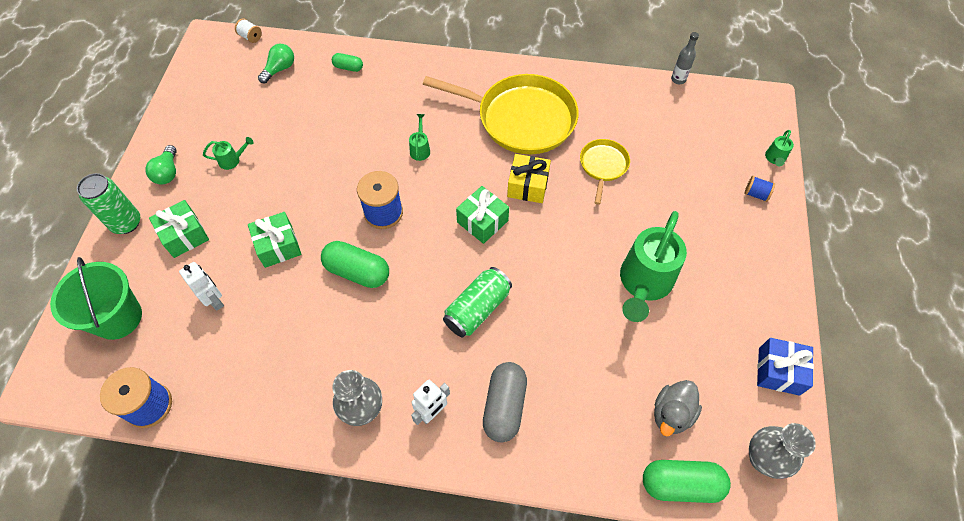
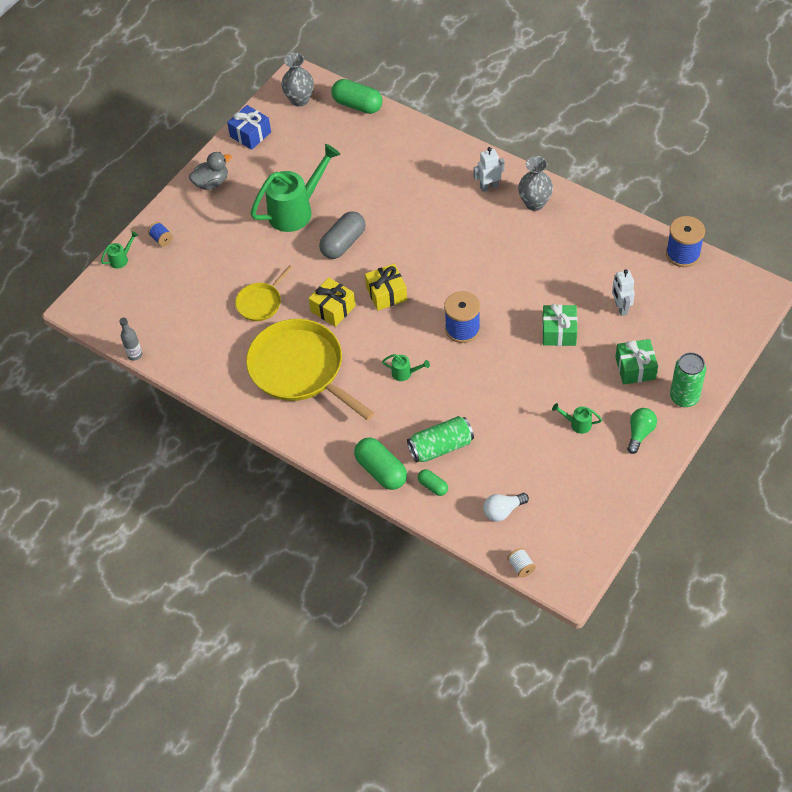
camera: 150 degrees left, 5 degrees down
(118, 318) = (699, 321): green bucket -> none
(279, 69) = (503, 511): green light bulb -> white light bulb
(357, 272) = (503, 291): green capsule -> green capsule (381, 471)
(420, 149) = (405, 373): green watering can -> green watering can turned 105 degrees counterclockwise
(477, 309) = (425, 235): green can -> green can (440, 447)
(482, 221) = (386, 294): green gift -> yellow gift
(504, 406) = (440, 174): grey capsule -> grey capsule (343, 243)
(671, 414) = (336, 136): grey duck -> grey duck (212, 183)

